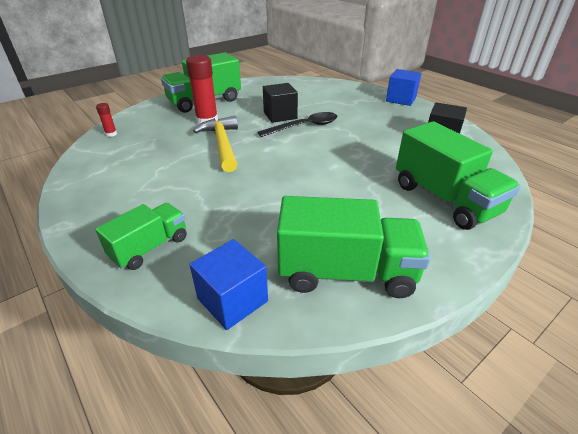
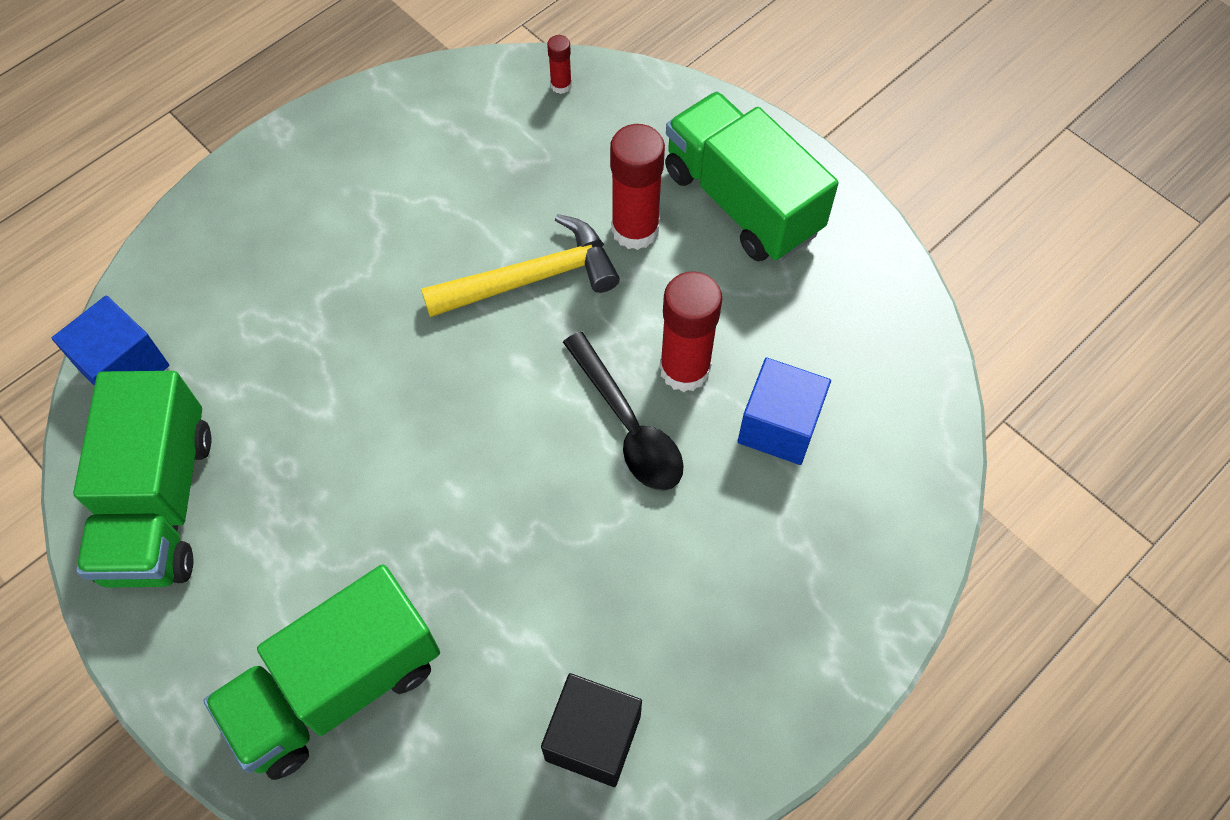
camera: 85 degrees right, 25 degrees up
(150, 247) = (228, 249): green truck -> none
(280, 115) = (684, 369): black cube -> red glue stick
(401, 99) = (835, 674): blue cube -> blue cube (779, 426)

